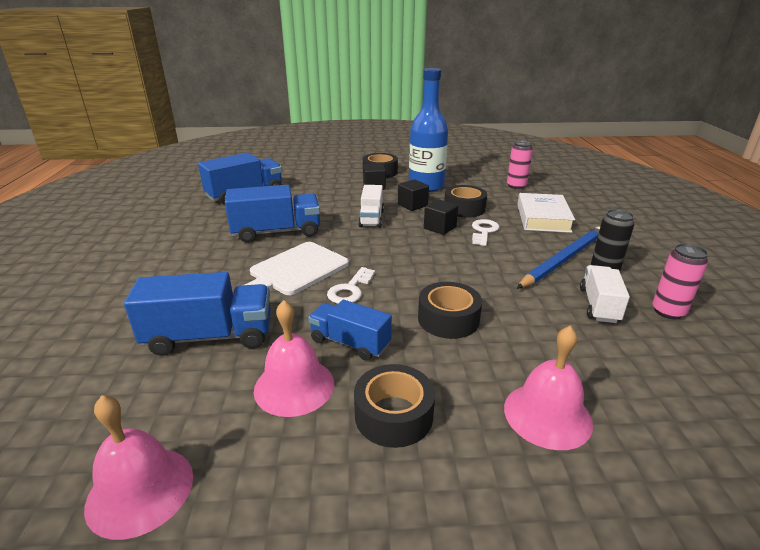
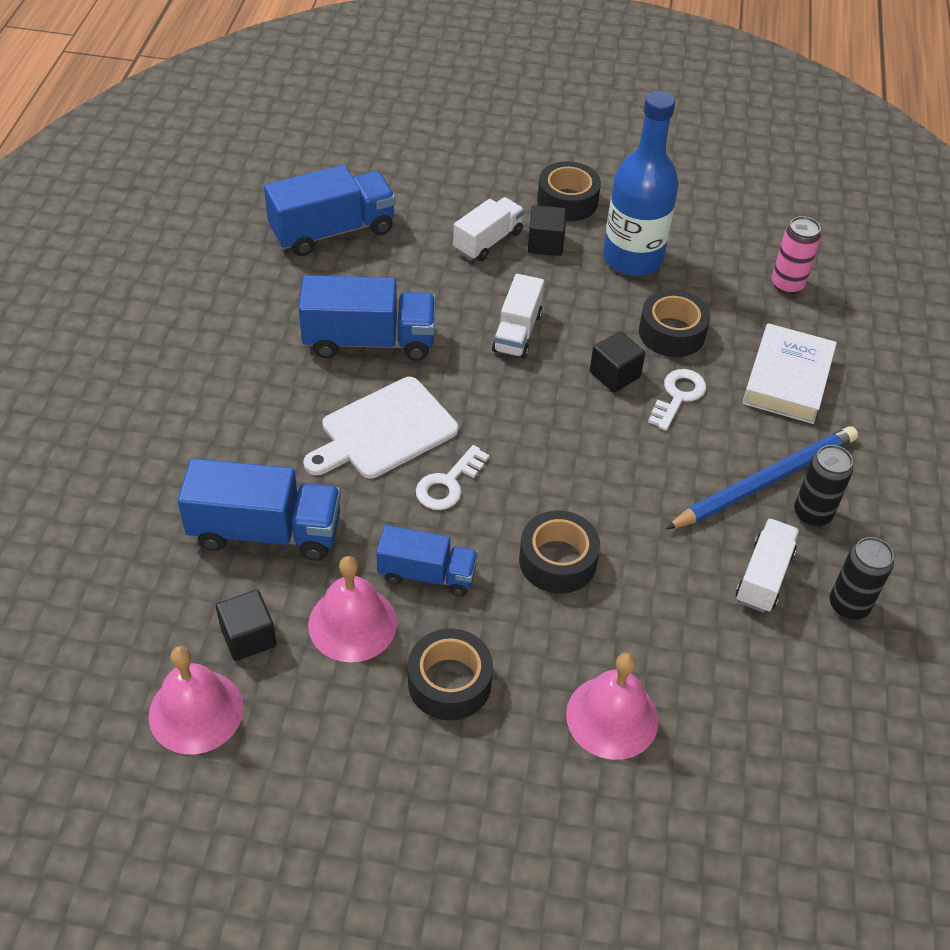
camera: 10 degrees right, 20 degrees up
(340, 189) = (488, 241): none -> white truck
(350, 343) = (427, 574): blue truck -> blue truck turned 150 degrees clockwise
(412, 205) = (592, 308): black cube -> black cube (248, 637)
(668, 312) = (848, 605): pink can -> black can

